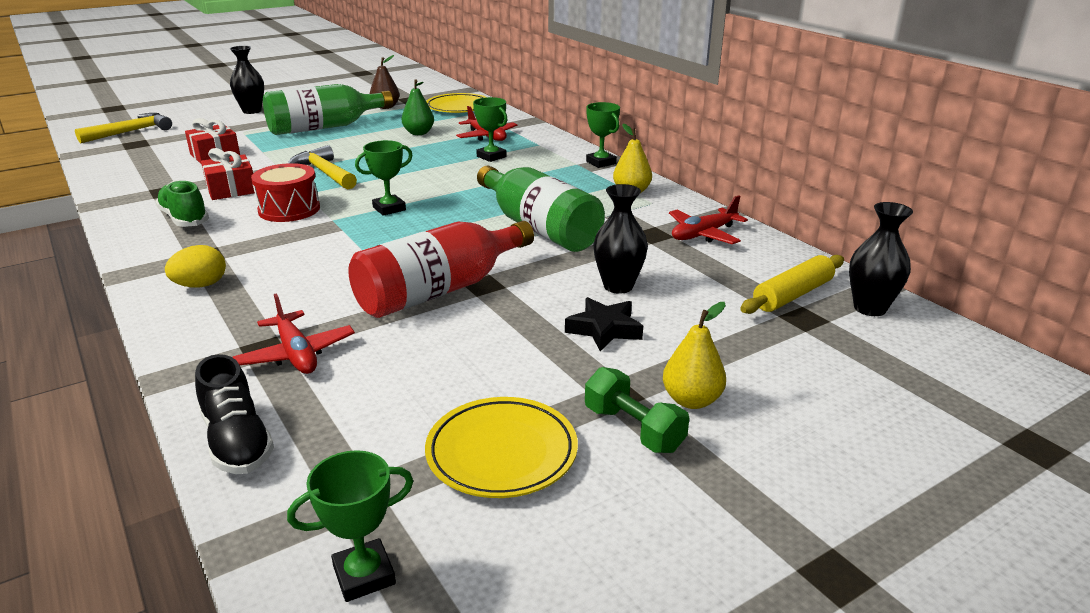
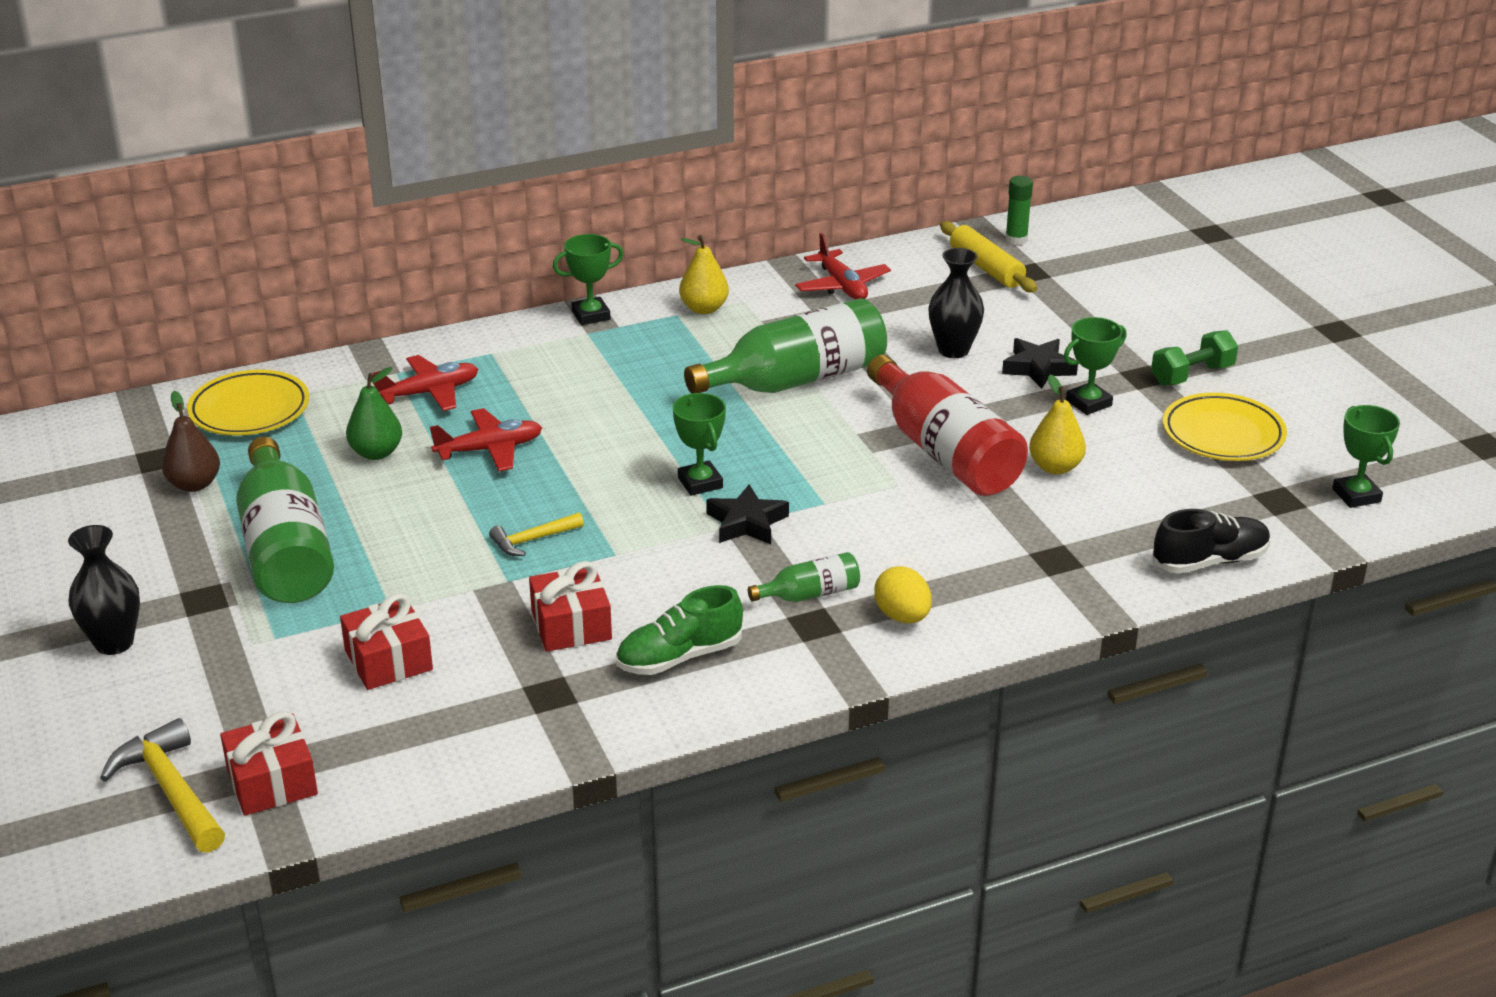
camera: 80 degrees left, 5 degrees up
(125, 146) = (272, 781): none -> red gift
(242, 251) = (810, 594): none -> green bottle
(289, 209) = (675, 565): red drum -> none
(296, 354) = (1067, 538): red plane -> red plane (490, 450)
(324, 173) = (532, 540): yellow hammer -> yellow hammer, size x0.60
(337, 226) = (747, 522): none -> black star
(491, 156) = (526, 395): green trophy -> green trophy (1088, 403)
(691, 400) = (1154, 345): yellow pear -> yellow pear (1055, 467)
(869, 308) = (1016, 240): black vase -> green glue stick

